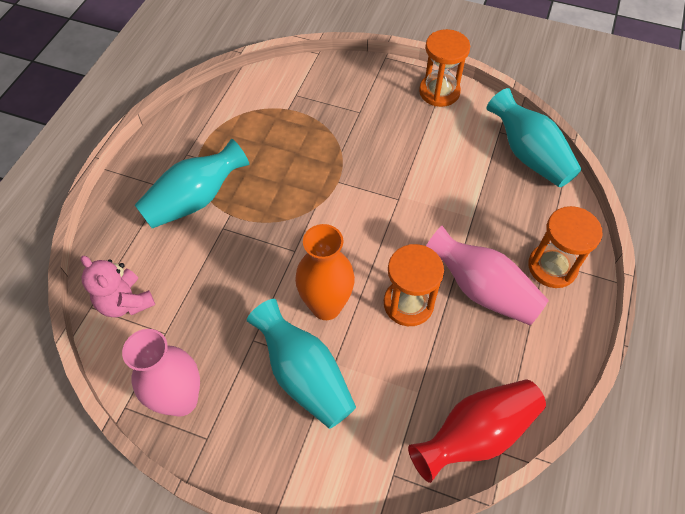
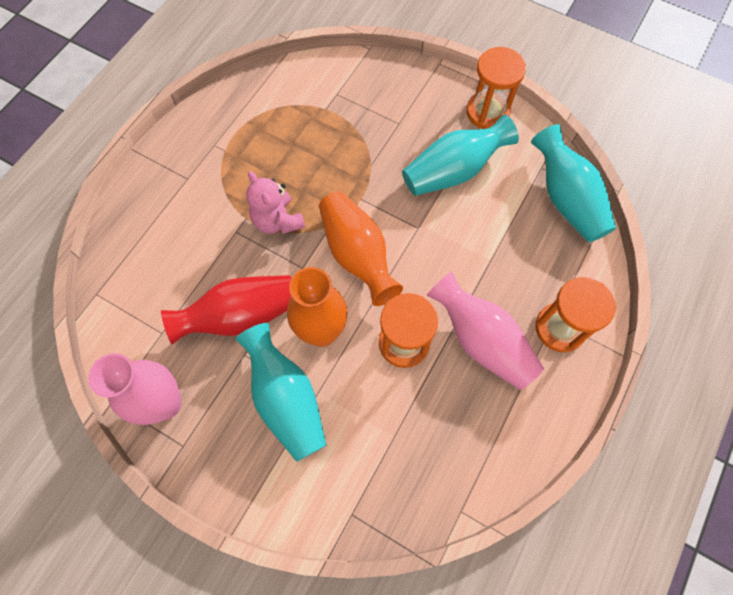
camera: 10 degrees right, 10 degrees up
(125, 302) = (129, 295): pink teddy bear -> pink teddy bear (277, 220)
(195, 200) = (214, 197): turquoise vase -> turquoise vase (453, 171)
(346, 231) = (357, 255): none -> orange vase
(476, 434) = (441, 489): red vase -> red vase (241, 316)

